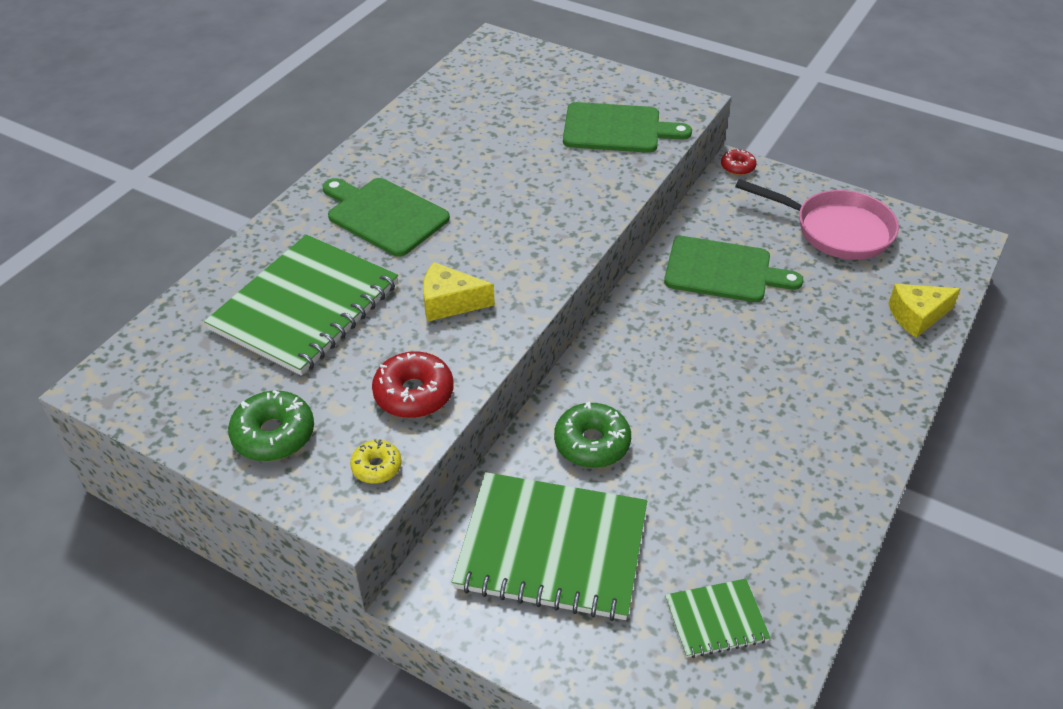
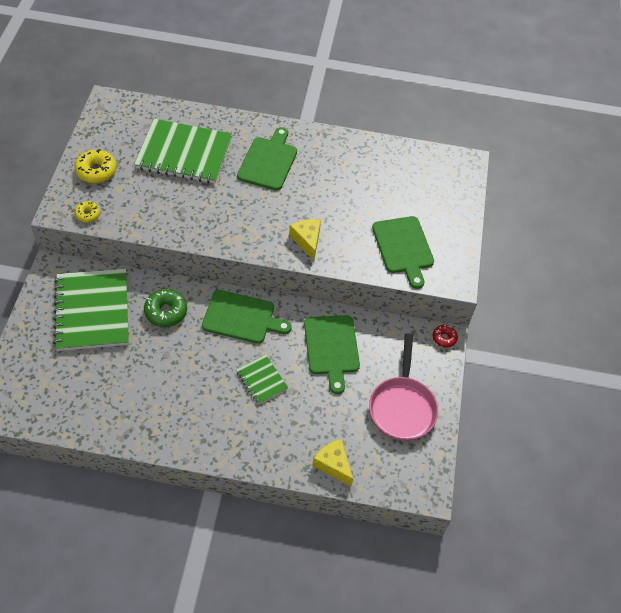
camera: 65 degrees right, 10 degrees up
(273, 435) = (96, 171): green donut -> yellow donut
(414, 394) = (138, 214): red donut -> none
(450, 303) = (209, 210): yellow cheese -> yellow cheese (307, 240)
(637, 352) = (242, 318): none -> green cutting board
(716, 619) = (67, 389): green notebook -> green notebook (262, 380)

